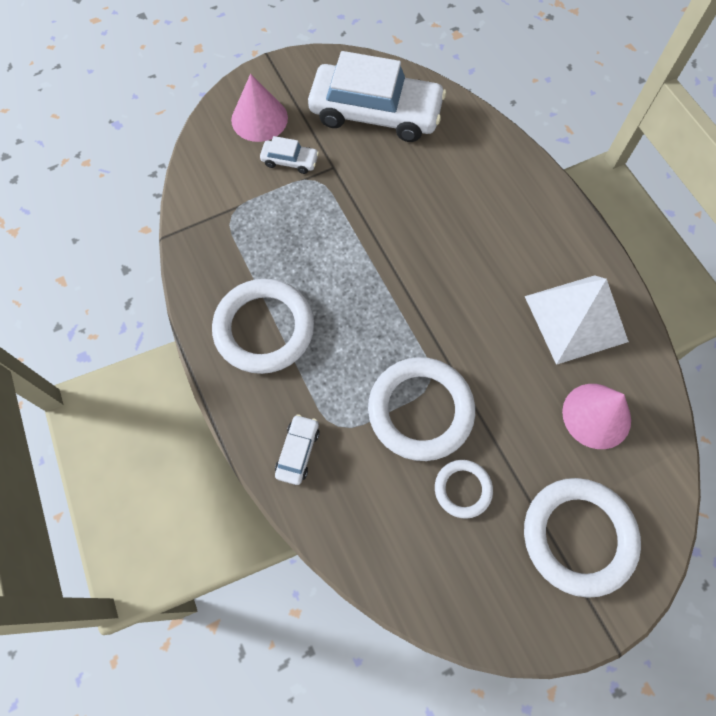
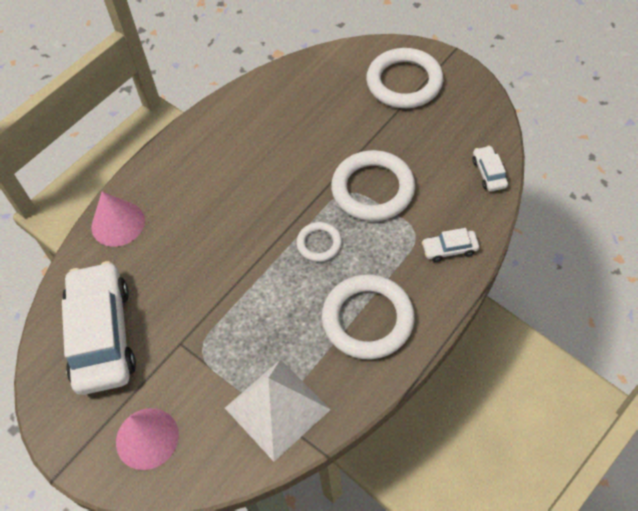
camera: 110 degrees left, 10 degrees down
(290, 161) = (188, 383): white car -> white car (489, 173)
(463, 489) = (413, 146): white ring -> white ring (319, 243)
(575, 319) = (250, 127): white pyramid -> white pyramid (277, 408)
(596, 415) = (318, 96): pink cone -> pink cone (118, 223)

